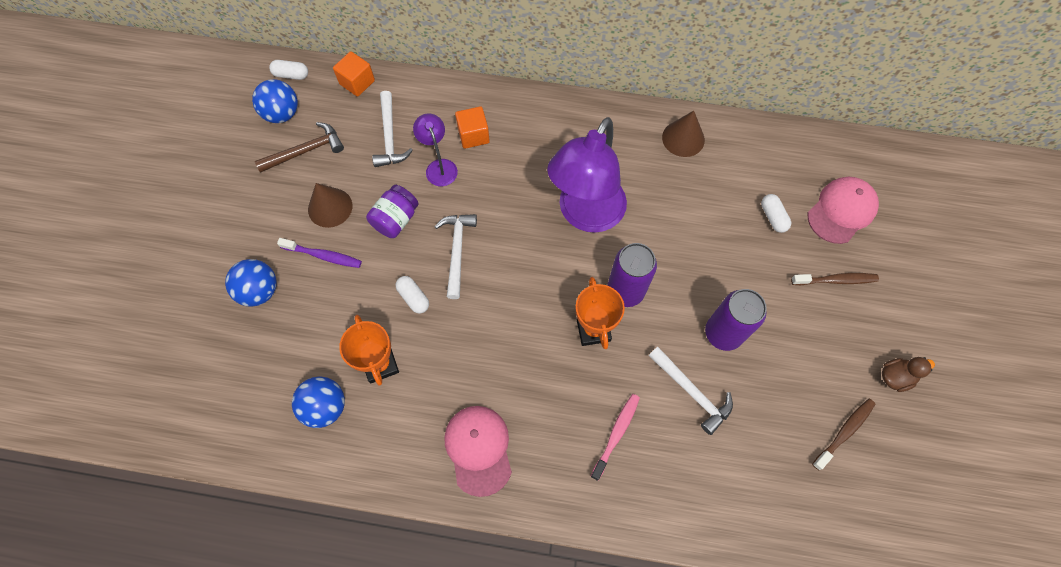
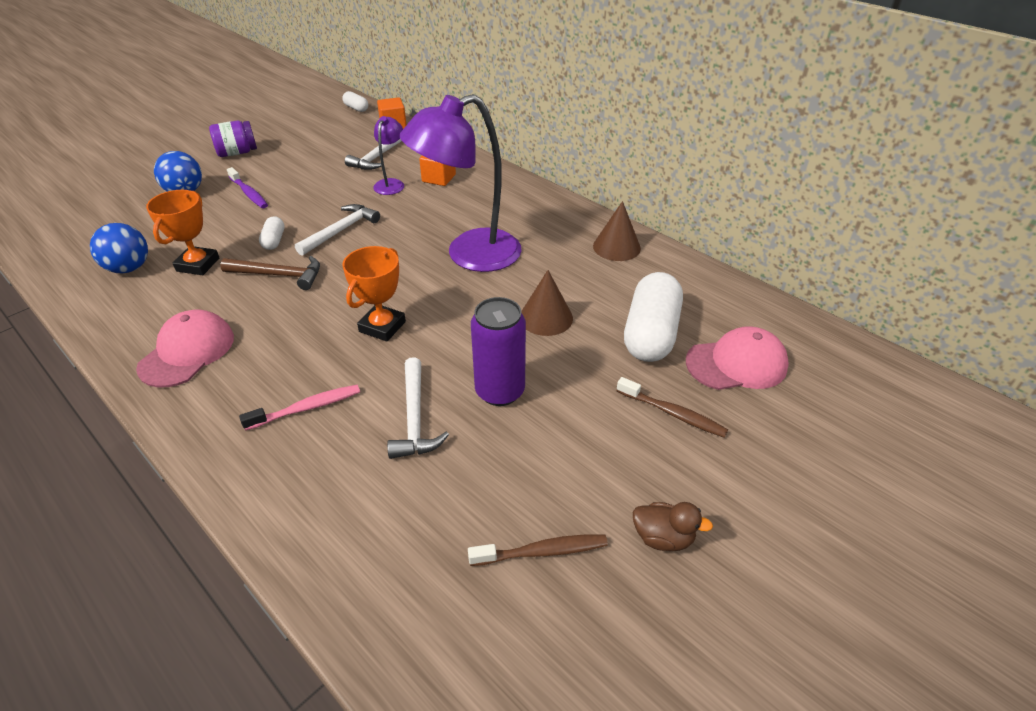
camera: 35 degrees right, 25 degrees down
(282, 114) = (325, 122): blue ball -> none
(306, 151) = (314, 142): brown hammer -> brown hammer (279, 275)
(330, 207) = (289, 173): brown cone -> brown cone (546, 317)
(396, 219) = (322, 196): purple jar -> purple jar (237, 153)
(625, 291) = (443, 316): purple can -> none
(773, 217) = (651, 334): white capsule -> white capsule, size x2.15

